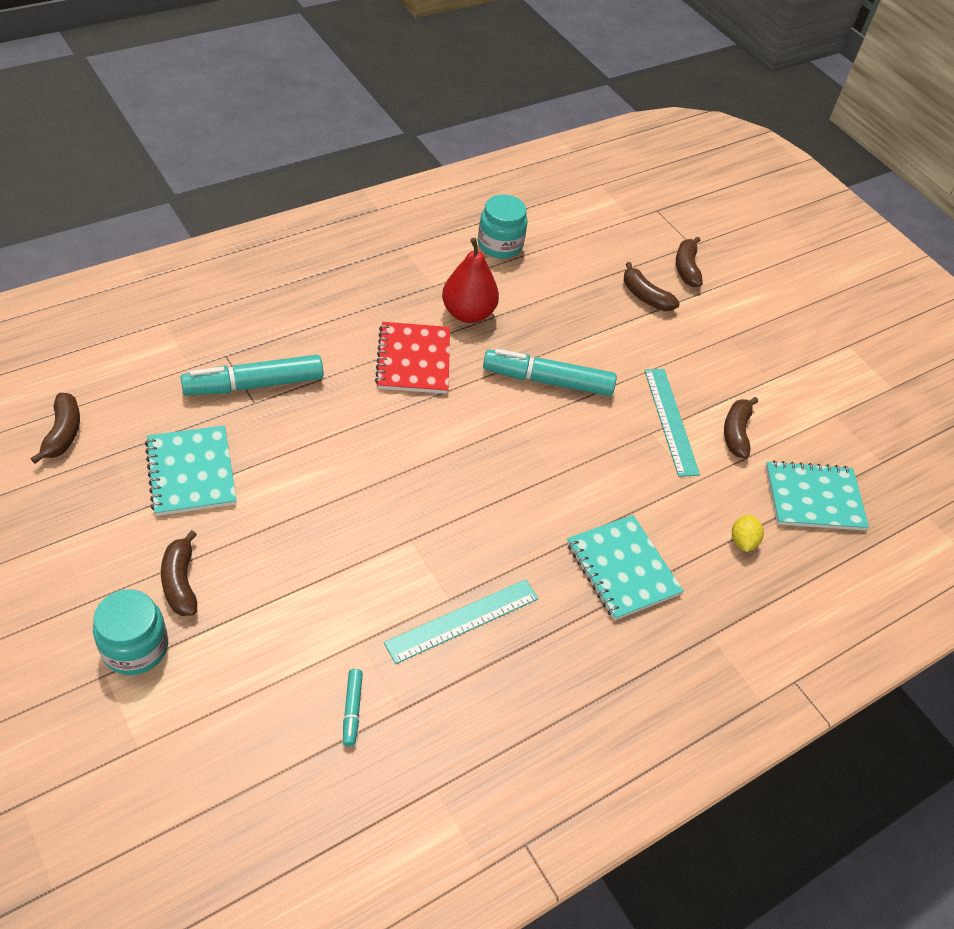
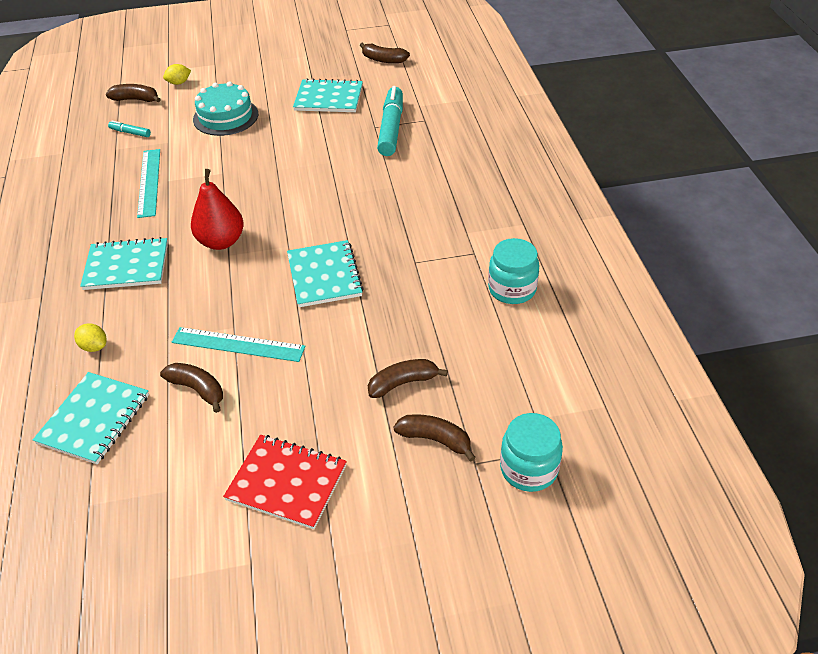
camera: 120 degrees right, 5 degrees down
(135, 647) = (223, 73): turquoise jar -> turquoise jar (528, 469)
(180, 582) = (253, 88): brown banana -> brown banana (136, 99)
(181, 706) = (179, 83): none -> yellow lemon
(272, 589) = (225, 117): none -> turquoise cake
(413, 360) = (382, 204): red notebook -> red notebook (287, 482)
(468, 313) = (424, 246): red pear -> red pear (221, 241)
(547, 381) = (324, 275): turquoise marker -> turquoise notebook

